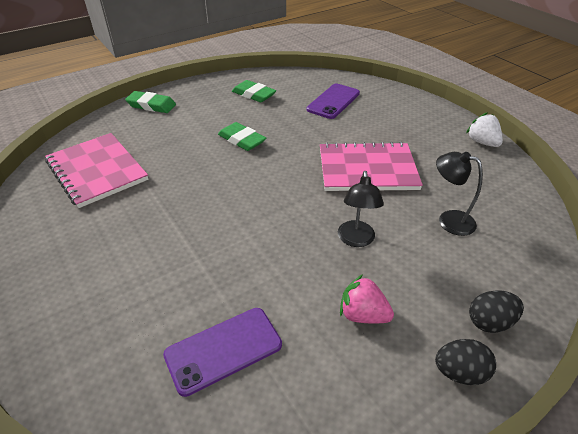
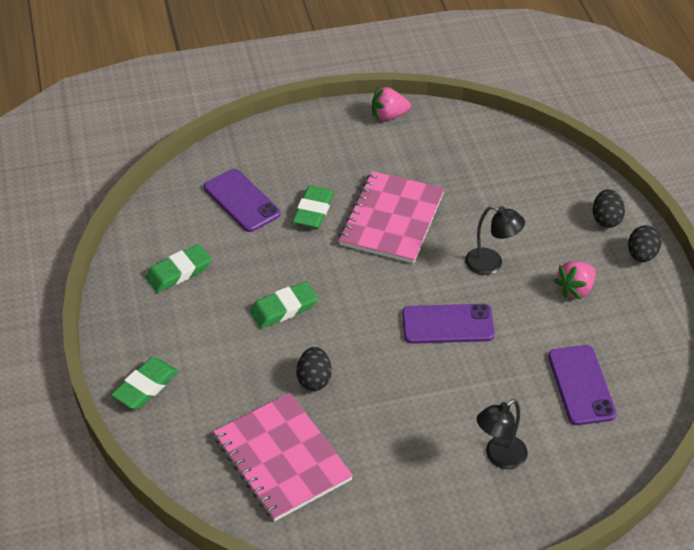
camera: 70 degrees left, 5 degrees up
(97, 171) = (282, 458): pink notebook -> pink notebook turned 75 degrees clockwise
(177, 168) = (314, 379): none -> black egg
(265, 227) = (447, 324): none -> purple phone
(347, 131) = (313, 210): none -> green eraser
(449, 220) = (491, 192): black lamp -> black lamp (499, 457)
(482, 142) = (388, 116): white strawberry -> pink strawberry

